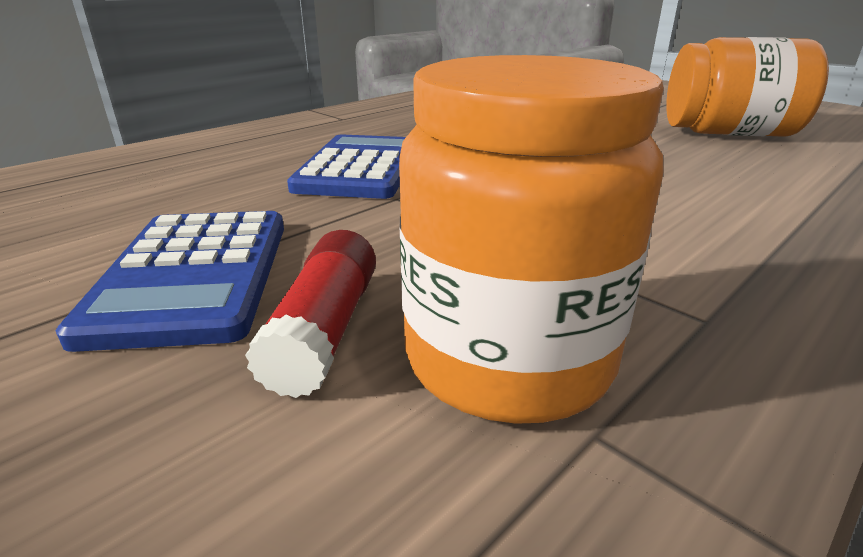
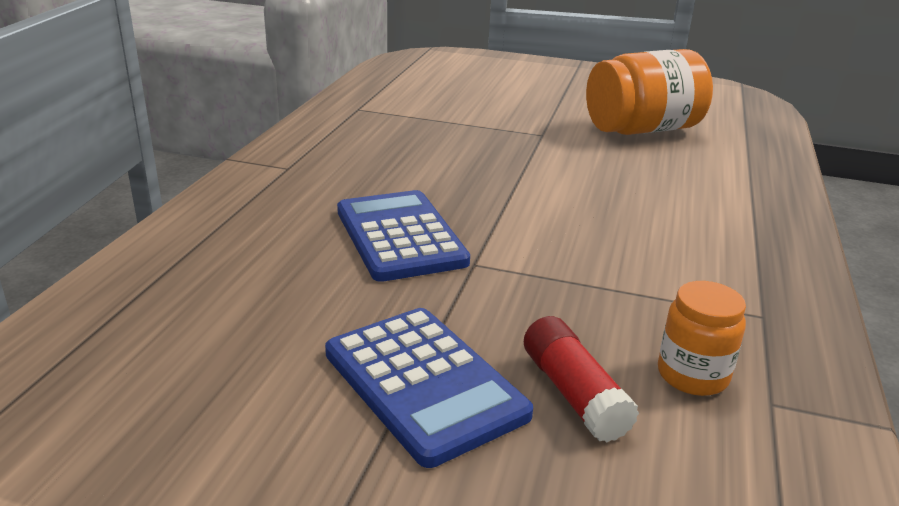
camera: 30 degrees left, 0 degrees up
(508, 358) = (692, 375): orange jar -> orange jar, size x0.53

